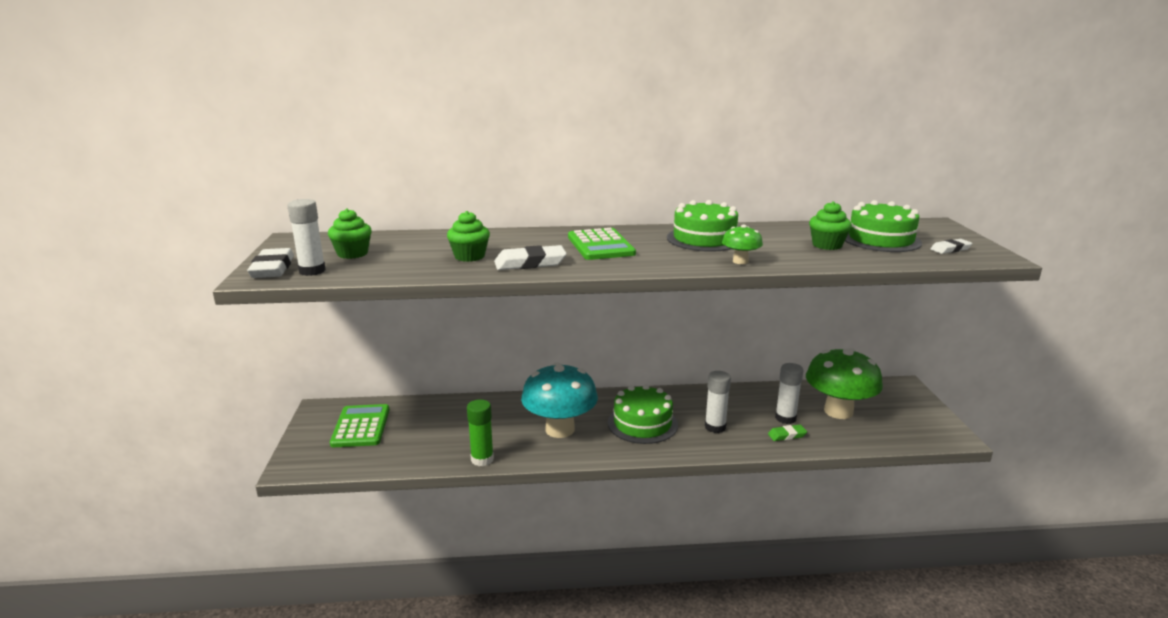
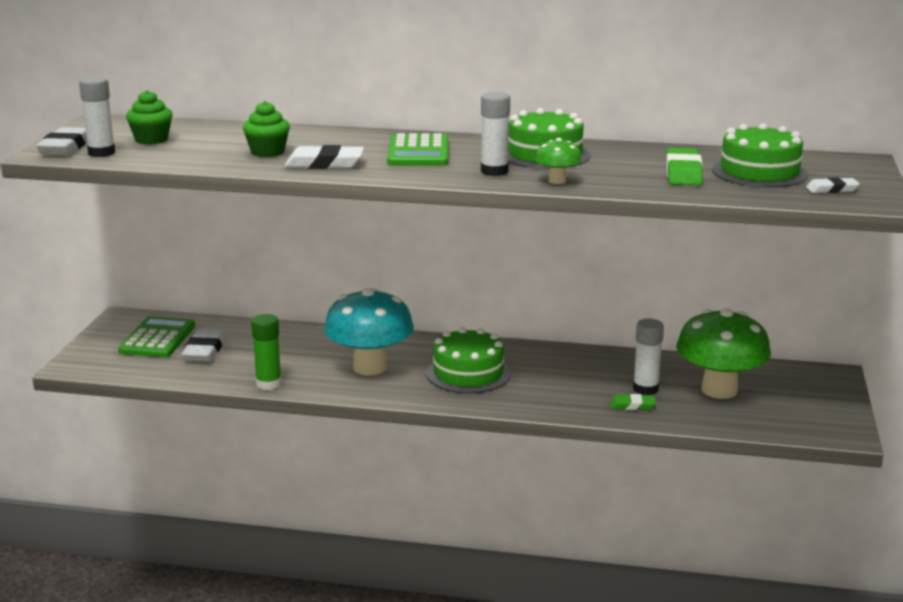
camera: 15 degrees right, 0 degrees up
(409, 433) = (204, 350): none -> white eraser
(715, 427) = (552, 387): white glue stick -> white glue stick (494, 171)
(827, 245) = (683, 173): green cupcake -> green eraser

